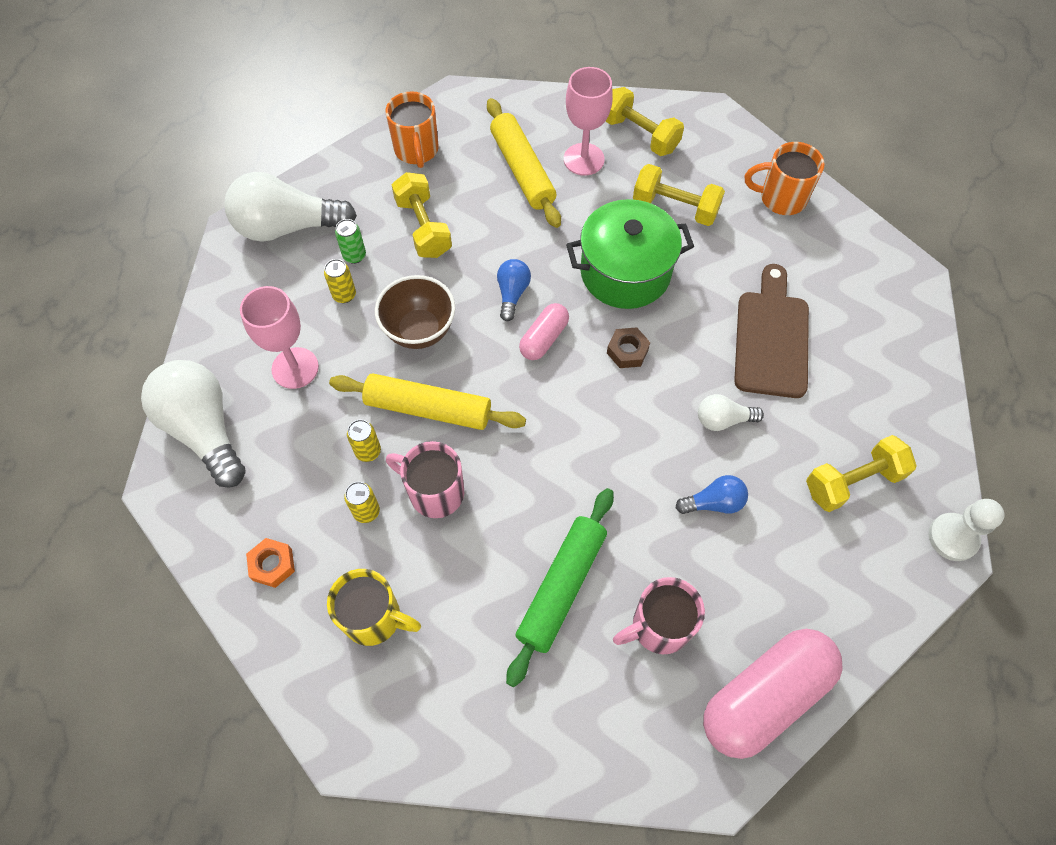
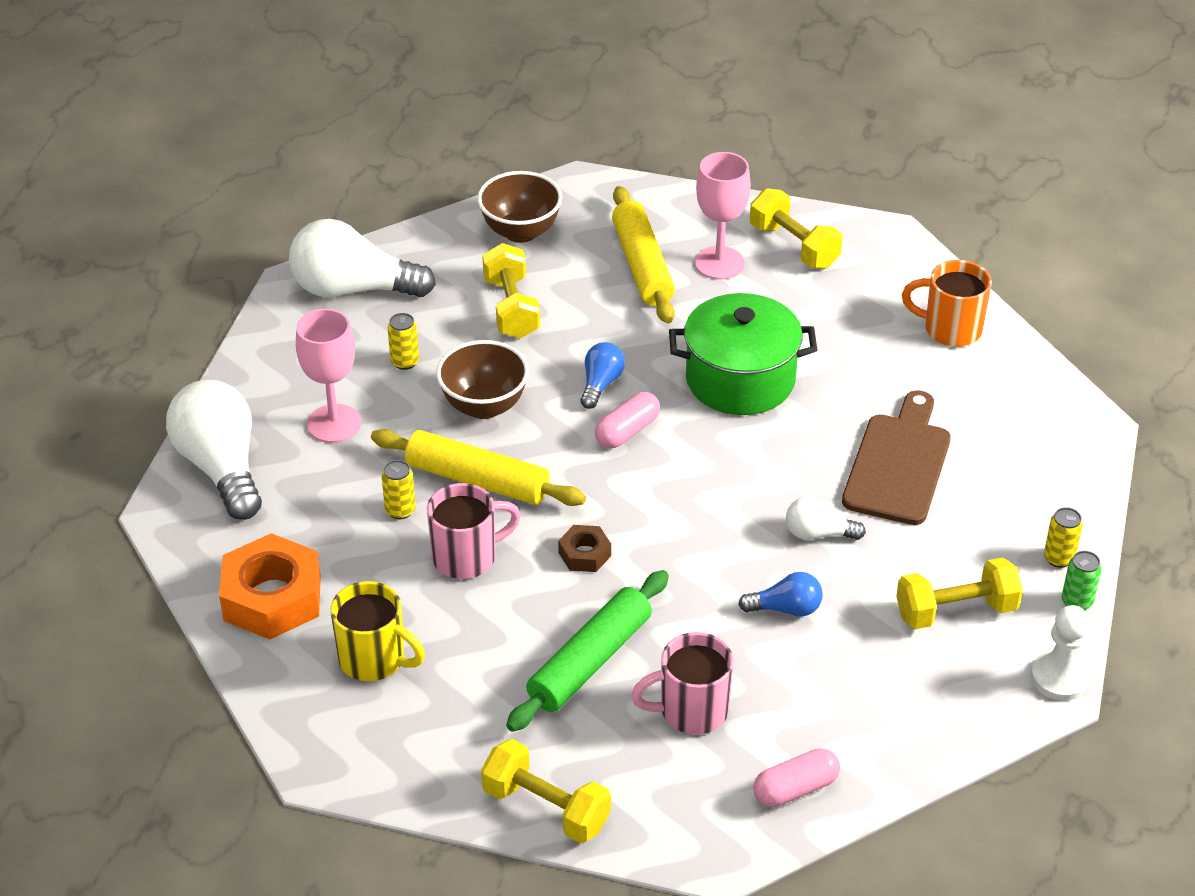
camera: 10 degrees right, 20 degrees down
(272, 565) = (272, 598): orange nut -> orange nut, size x2.02
(354, 256) = (424, 326): green can -> green can (1076, 602)
(366, 511) = (386, 564): yellow can -> yellow can (1058, 558)
(416, 150) = (520, 232): orange mug -> brown bowl
(434, 492) = (467, 557): pink mug -> pink mug turned 120 degrees clockwise
(627, 351) = (722, 455): brown nut -> brown nut (584, 554)
(675, 207) = (817, 323): yellow dumbbell -> yellow dumbbell (546, 808)
(765, 697) = (795, 789): pink capsule -> pink capsule, size x0.52

